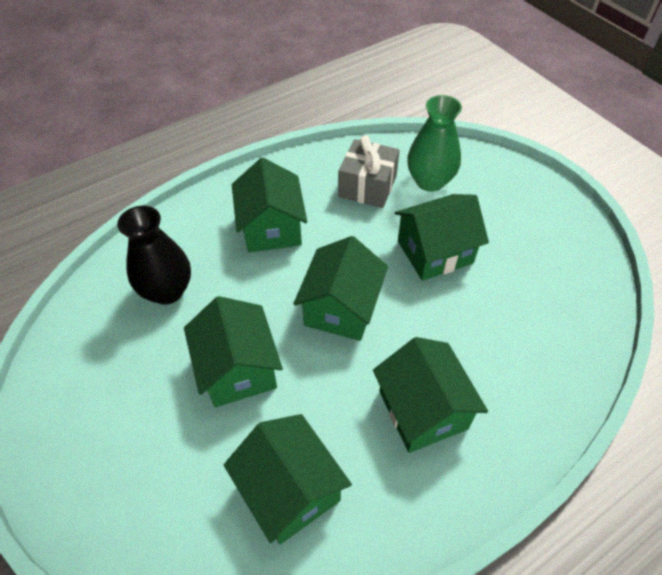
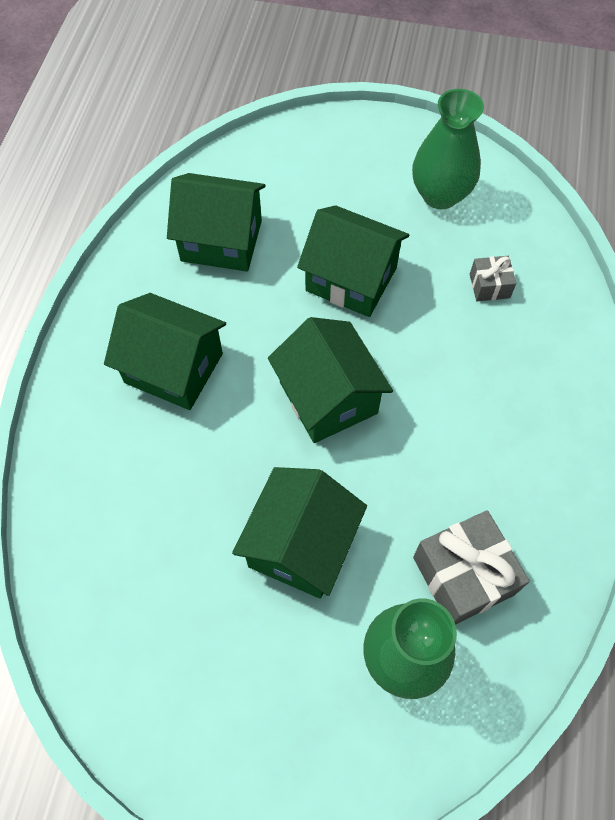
camera: 135 degrees right, 10 degrees up
(100, 377) = (440, 195): none -> green vase
(167, 291) = (489, 286): black vase -> grey gift
(271, 228) = (490, 423): green house -> none

